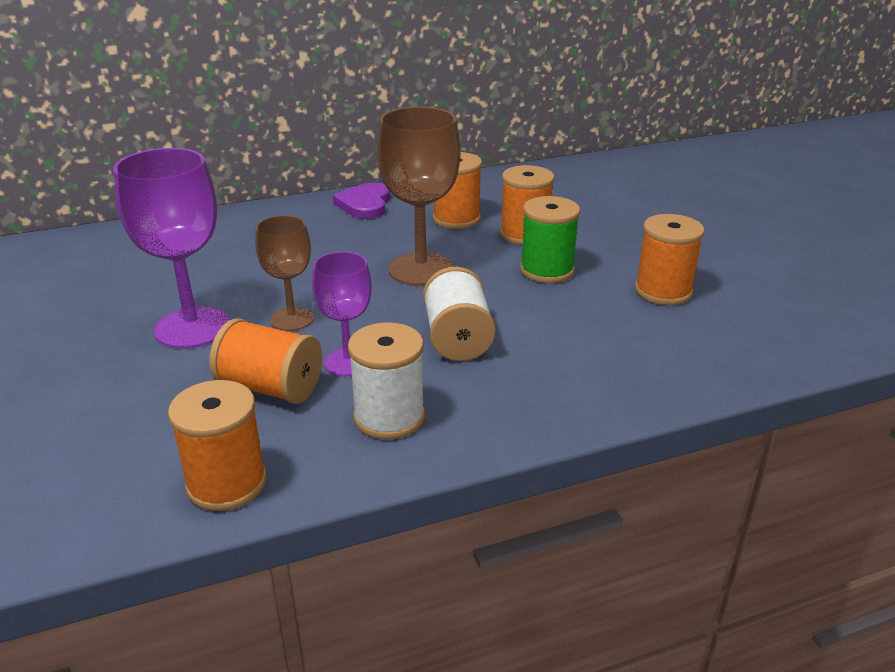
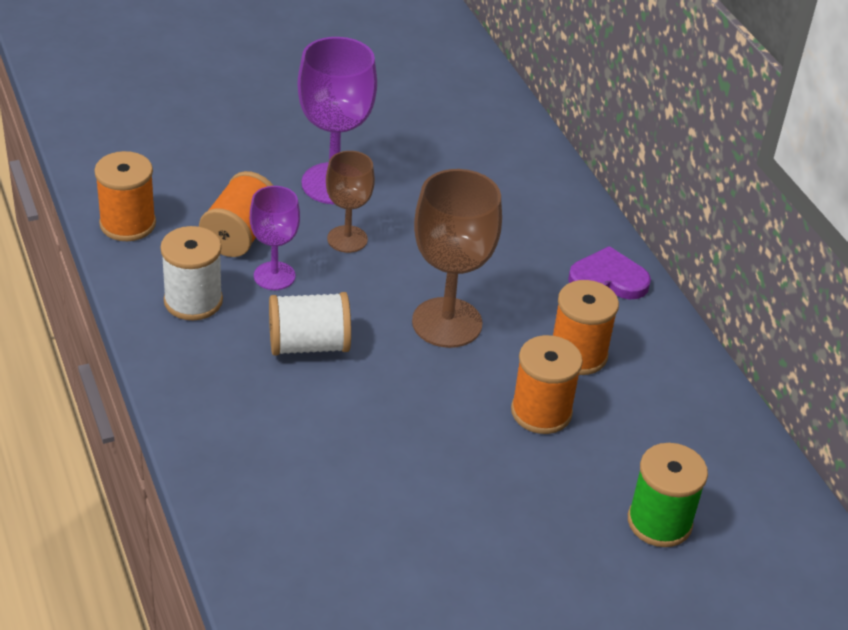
camera: 85 degrees right, 10 degrees up
(547, 270) = (449, 422): green spool -> green spool (659, 522)
(663, 291) = (403, 517): orange spool -> none

